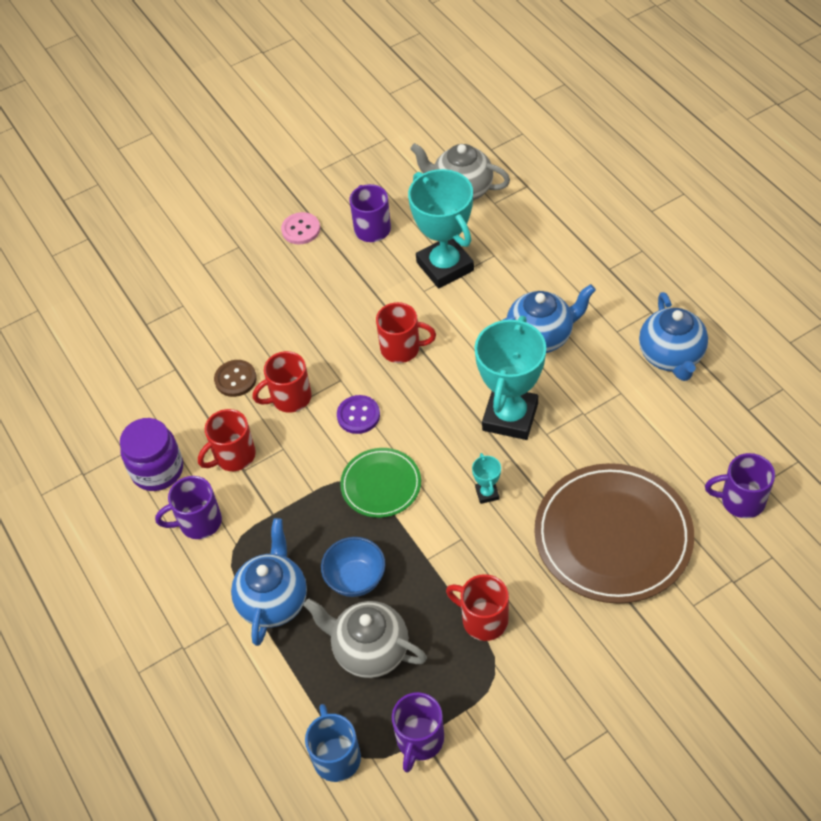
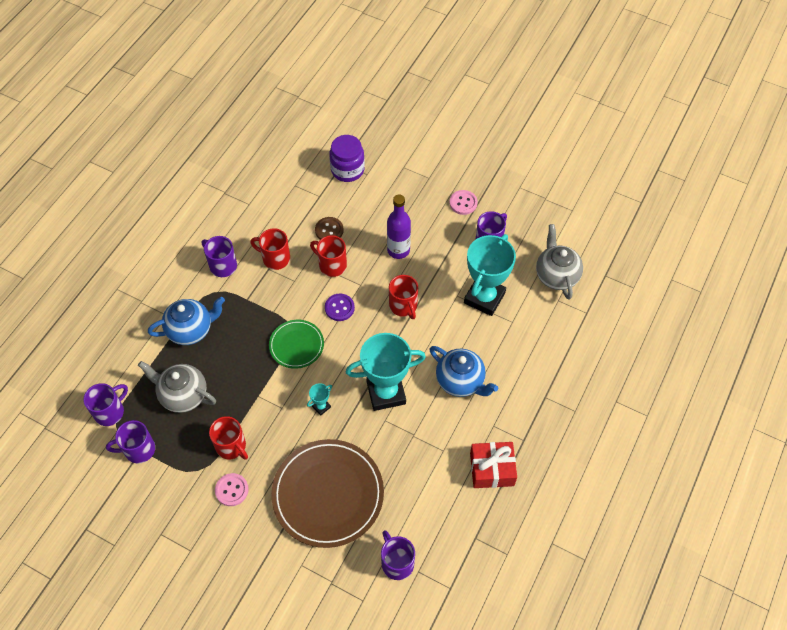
camera: 55 degrees right, 5 degrees up
(157, 470) = (246, 226): purple jar -> purple jar (347, 170)
(319, 320) = (398, 250): none -> purple bottle
(336, 756) = (110, 412): blue mug -> purple mug
(356, 579) = (225, 364): blue bowl -> none
(369, 650) = (183, 395): grey teapot -> grey teapot turned 60 degrees counterclockwise
(483, 619) = (231, 446): red mug -> red mug turned 135 degrees clockwise
(547, 644) = (232, 490): none -> pink button
(671, 356) = (492, 469): blue teapot -> red gift

